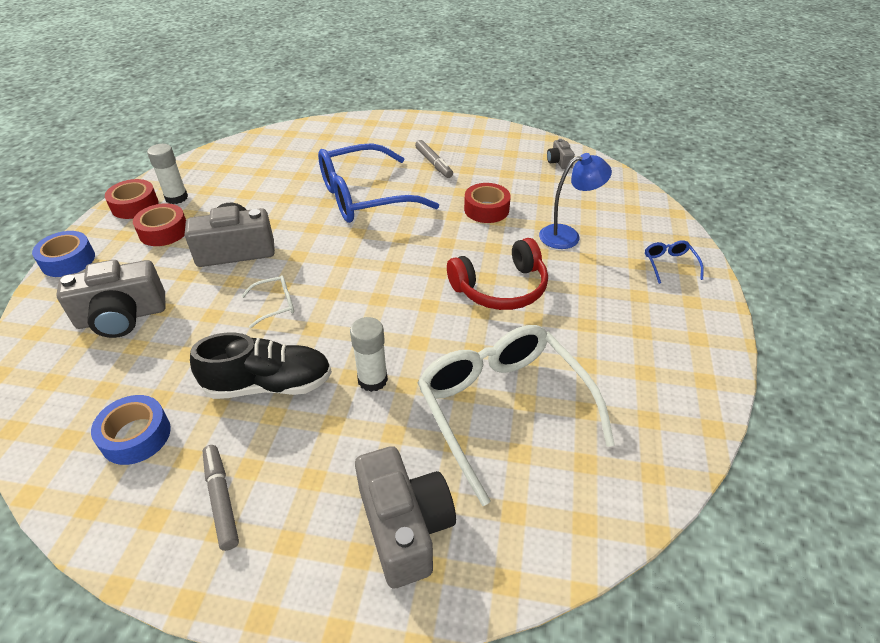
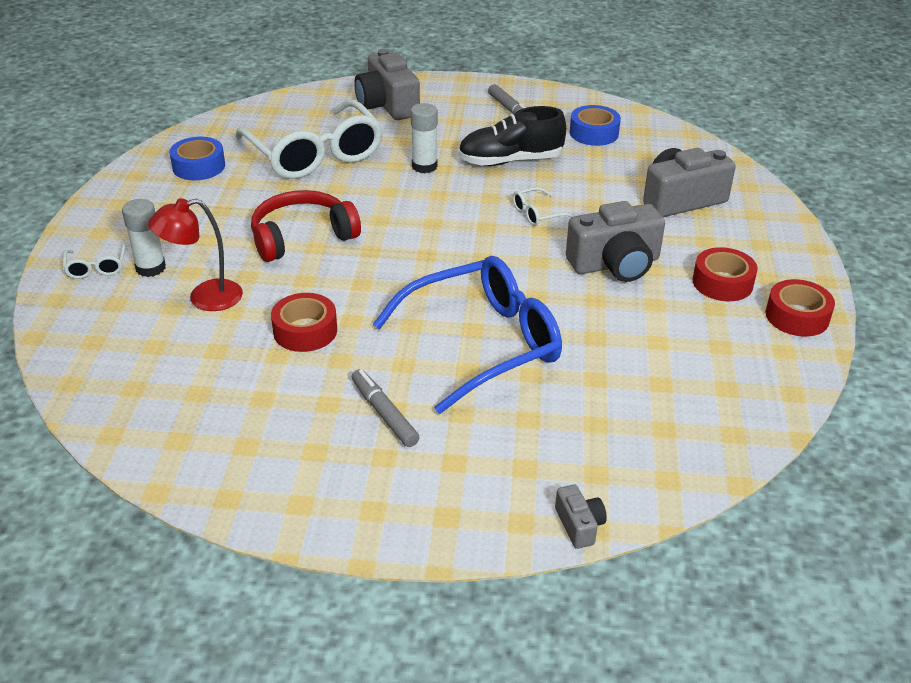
camera: 175 degrees right, 5 degrees down
(68, 260) = (797, 246): blue tape -> blue tape (199, 166)
(176, 198) = (751, 330): white glue stick -> white glue stick (150, 268)
(559, 162) = (166, 427): grey camera -> grey camera (579, 525)
(567, 235) = (204, 298): blue lamp -> red lamp
(669, 264) = (96, 268): blue glasses -> white glasses

